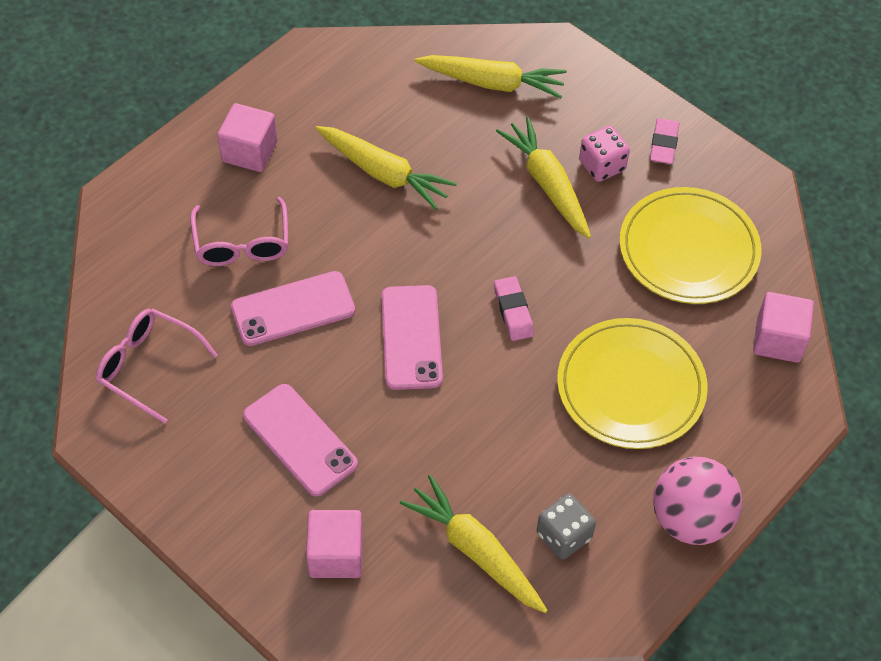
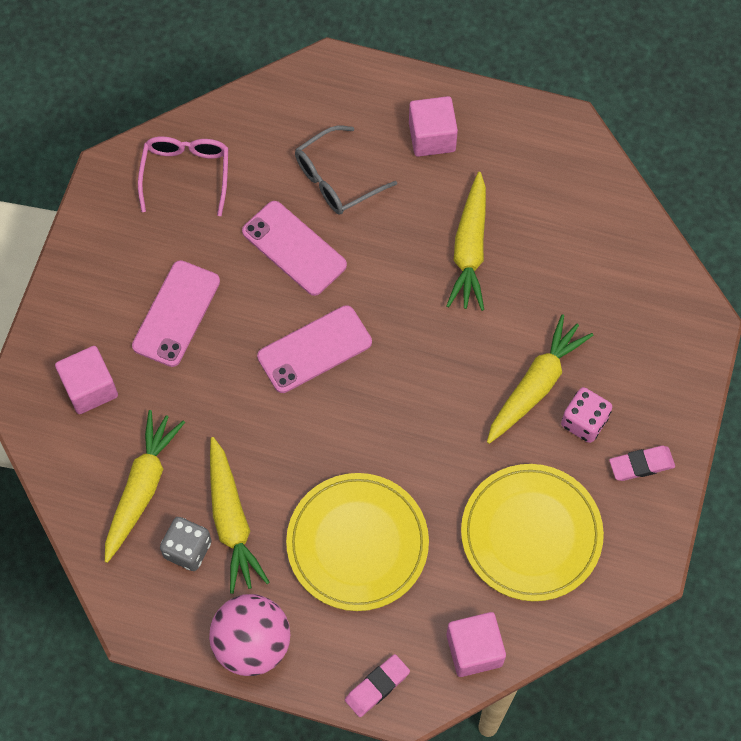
camera: 65 degrees right, 10 degrees up
(242, 244) = (336, 179): pink glasses -> grey glasses
(492, 83) = (624, 289): yellow carrot -> yellow carrot (231, 520)
(513, 311) = (384, 416): pink eraser -> pink eraser (377, 686)

